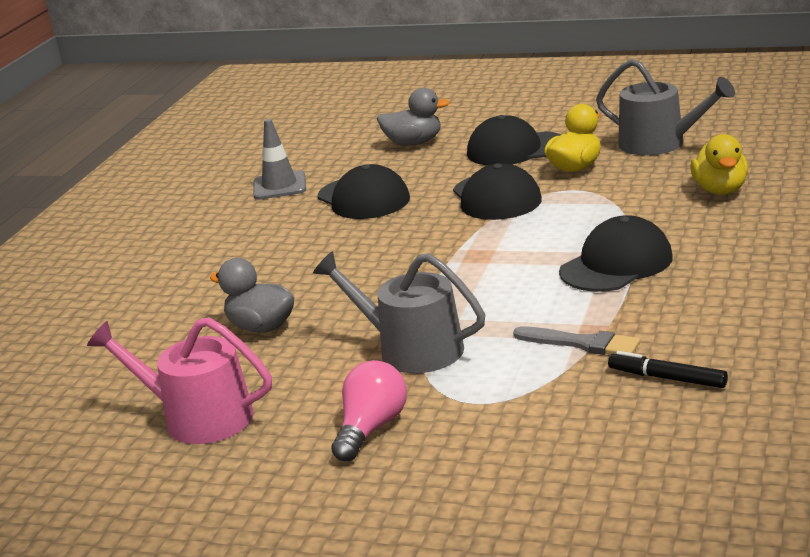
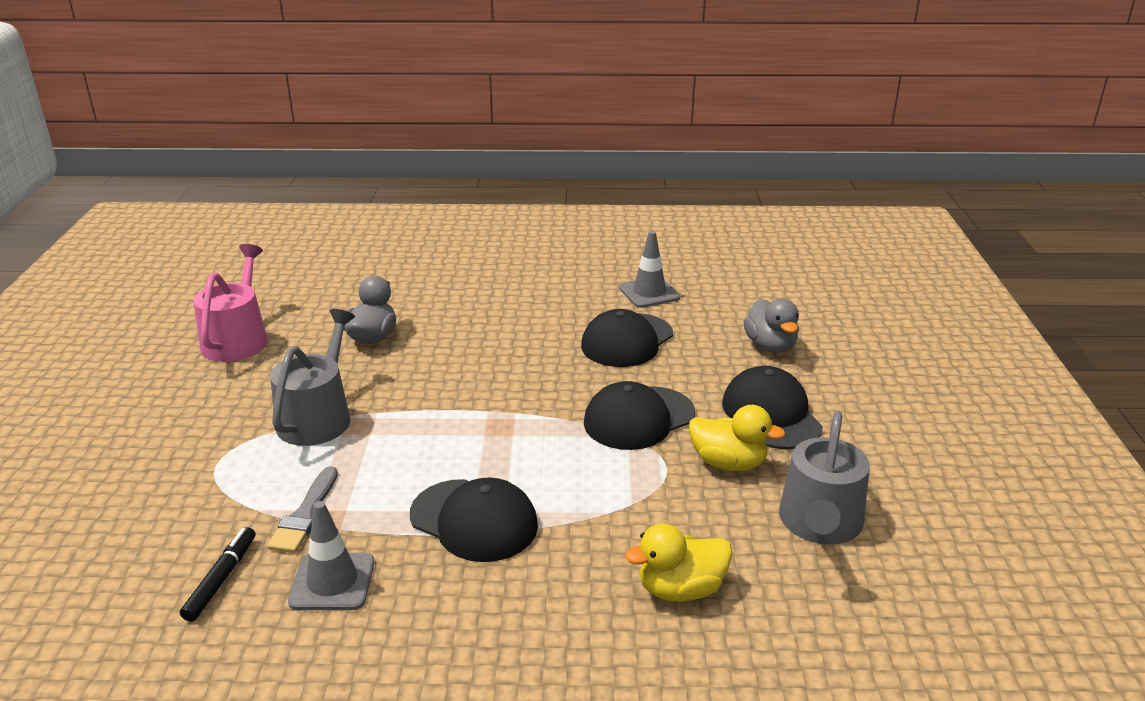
camera: 70 degrees right, 5 degrees up
(371, 429) = (192, 418): pink light bulb -> none
(683, 323) = (332, 582): none -> grey traffic cone

